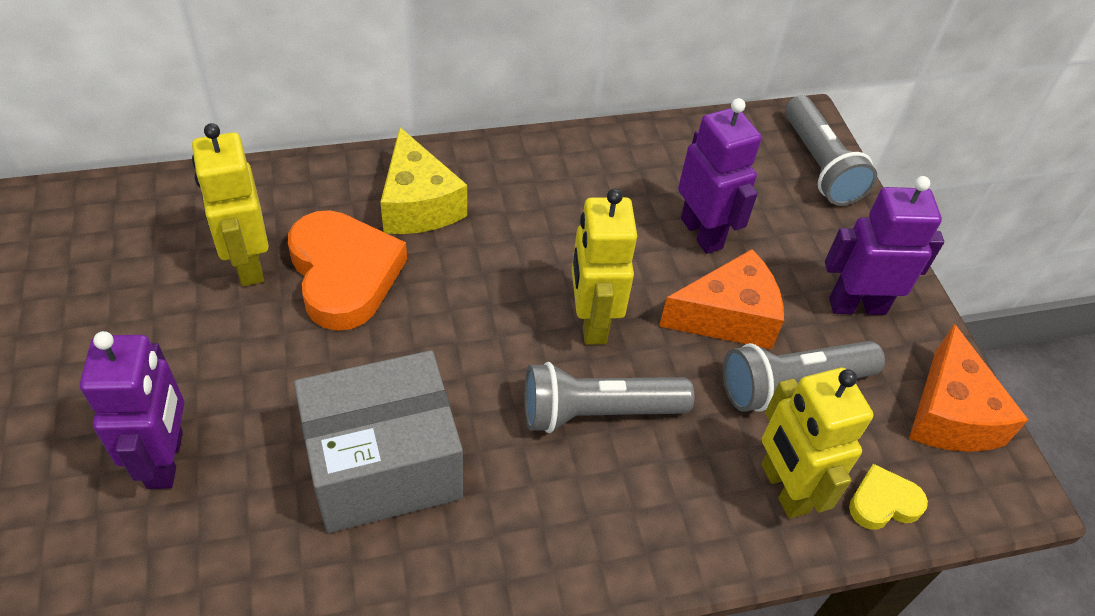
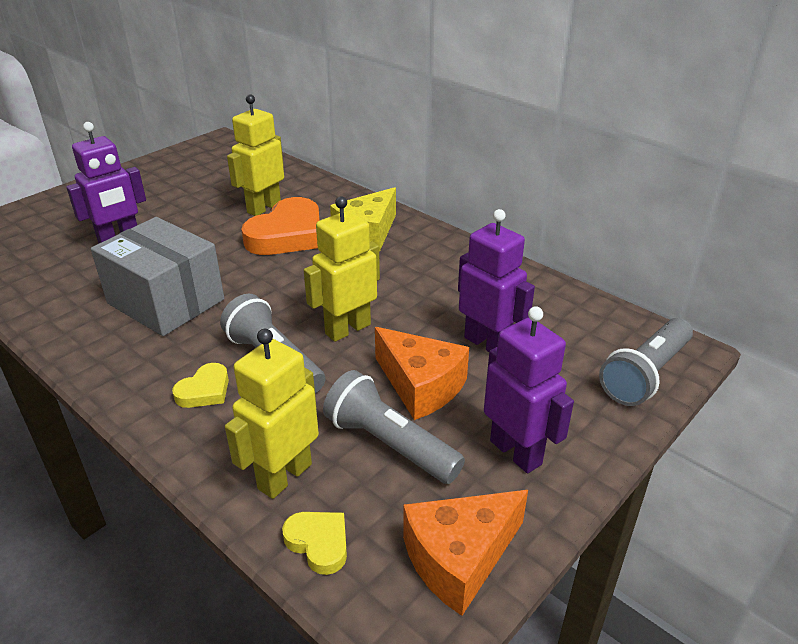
camera: 60 degrees right, 15 degrees down
(603, 499) = (204, 390): none -> yellow heart
(702, 233) = (487, 344): purple robot -> purple robot turned 75 degrees counterclockwise

